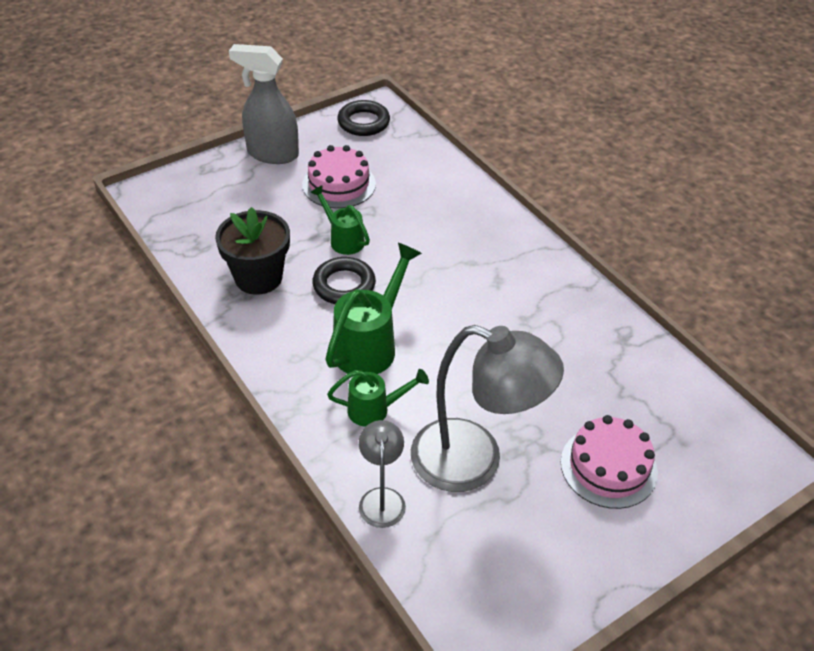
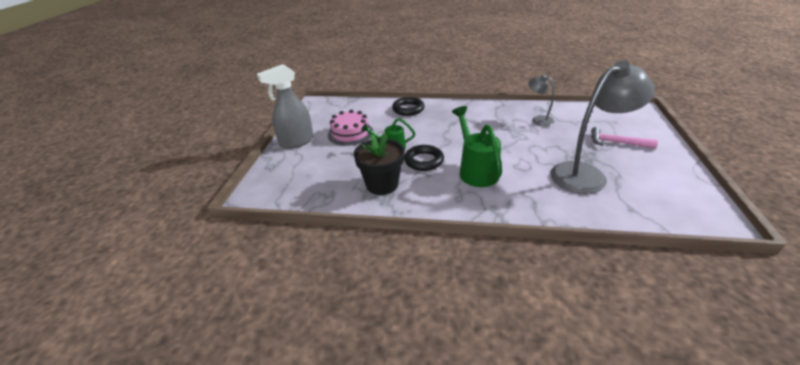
camera: 45 degrees left, 10 degrees down
(363, 122) = (319, 110): black ring -> black ring (408, 109)
(375, 410) = (524, 188): green watering can -> none
(382, 498) = (591, 212): grey lamp -> grey lamp (538, 120)
(608, 467) = (616, 142): pink cake -> pink hammer

